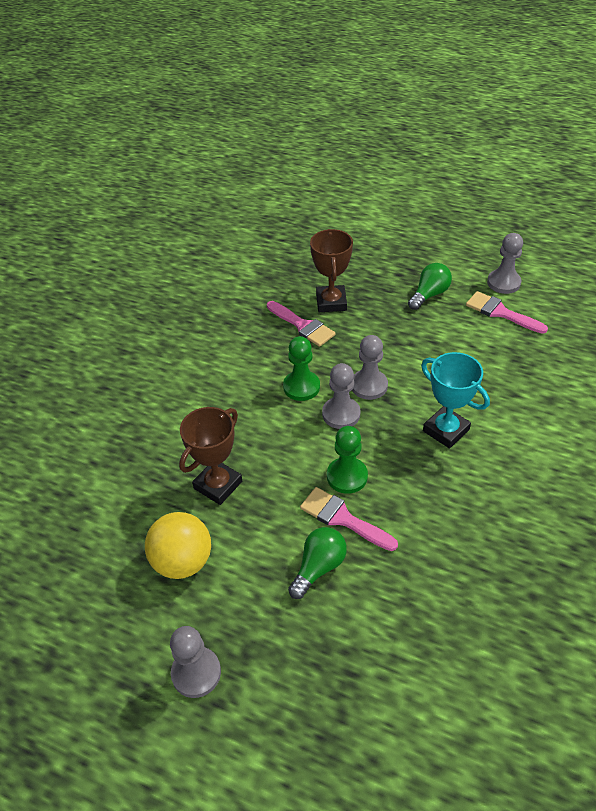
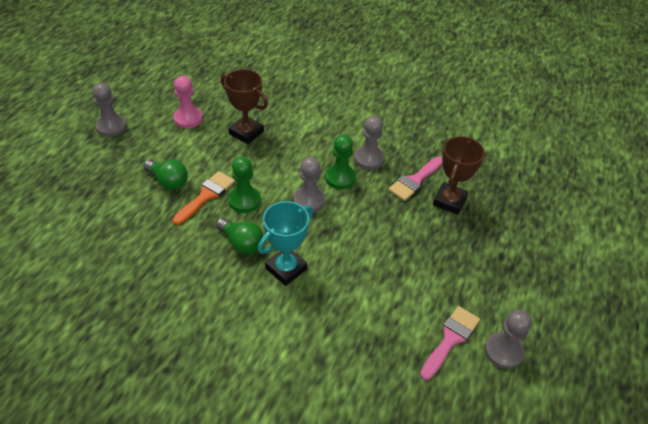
camera: 85 degrees right, 0 degrees up
(183, 561) = (188, 118): yellow ball -> pink pawn
(331, 302) = (449, 201): brown trophy -> brown trophy turned 60 degrees counterclockwise
(342, 518) = (206, 196): pink brush -> orange brush
(369, 385) = (341, 220): grey pawn -> grey pawn (369, 159)
(429, 295) = (471, 278): green light bulb -> green light bulb (241, 243)

